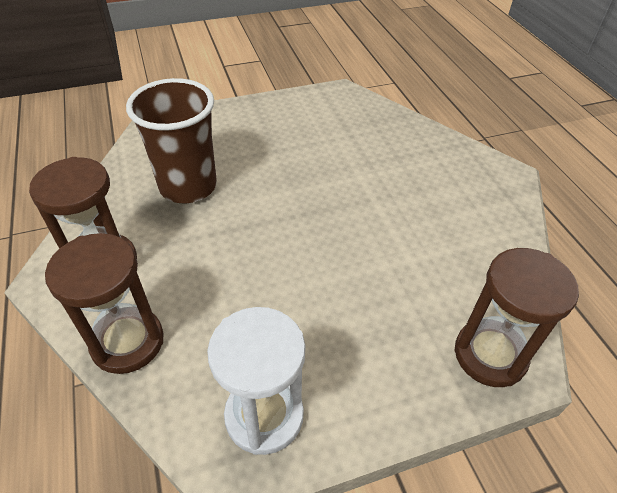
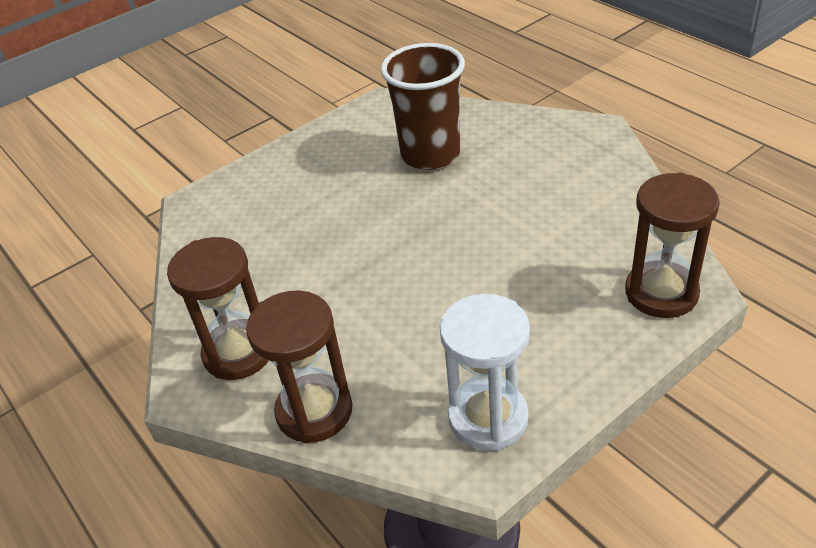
camera: 15 degrees left, 5 degrees down
(188, 186) = (277, 251): brown cup -> brown cup (430, 155)

